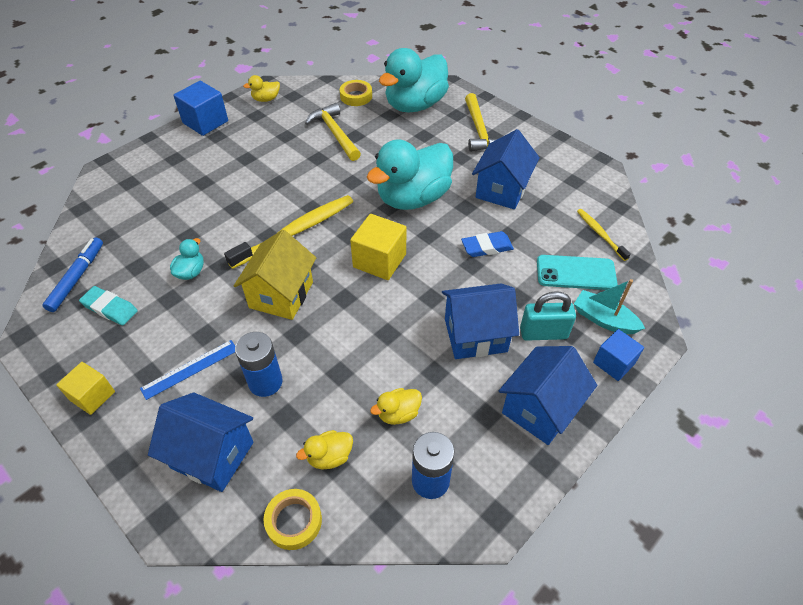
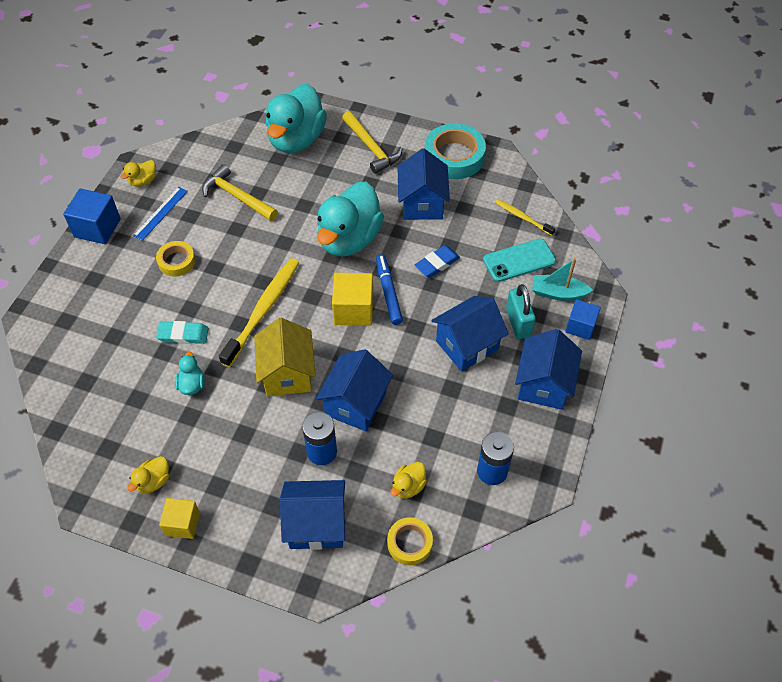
camera: 25 degrees left, 5 degrees up
(77, 278) = (87, 431): blue marker -> blue marker (388, 292)
(110, 308) = (141, 446): turquoise eraser -> turquoise eraser (183, 335)
(190, 369) = (251, 467): blue ruler -> blue ruler (161, 213)
(327, 348) = (355, 404): none -> blue house
(356, 96) = (233, 148): yellow tape -> yellow tape (176, 261)
(398, 413) = (441, 432): yellow duck -> yellow duck (153, 481)
(543, 333) = (518, 323): turquoise padlock -> turquoise padlock turned 75 degrees counterclockwise
(556, 160) = (454, 157): none -> turquoise tape

